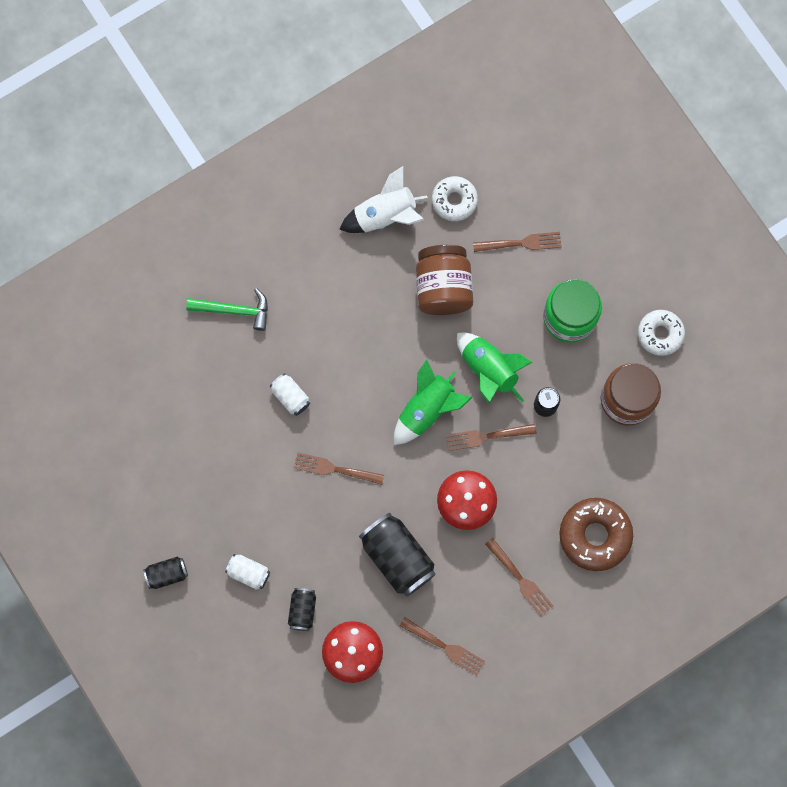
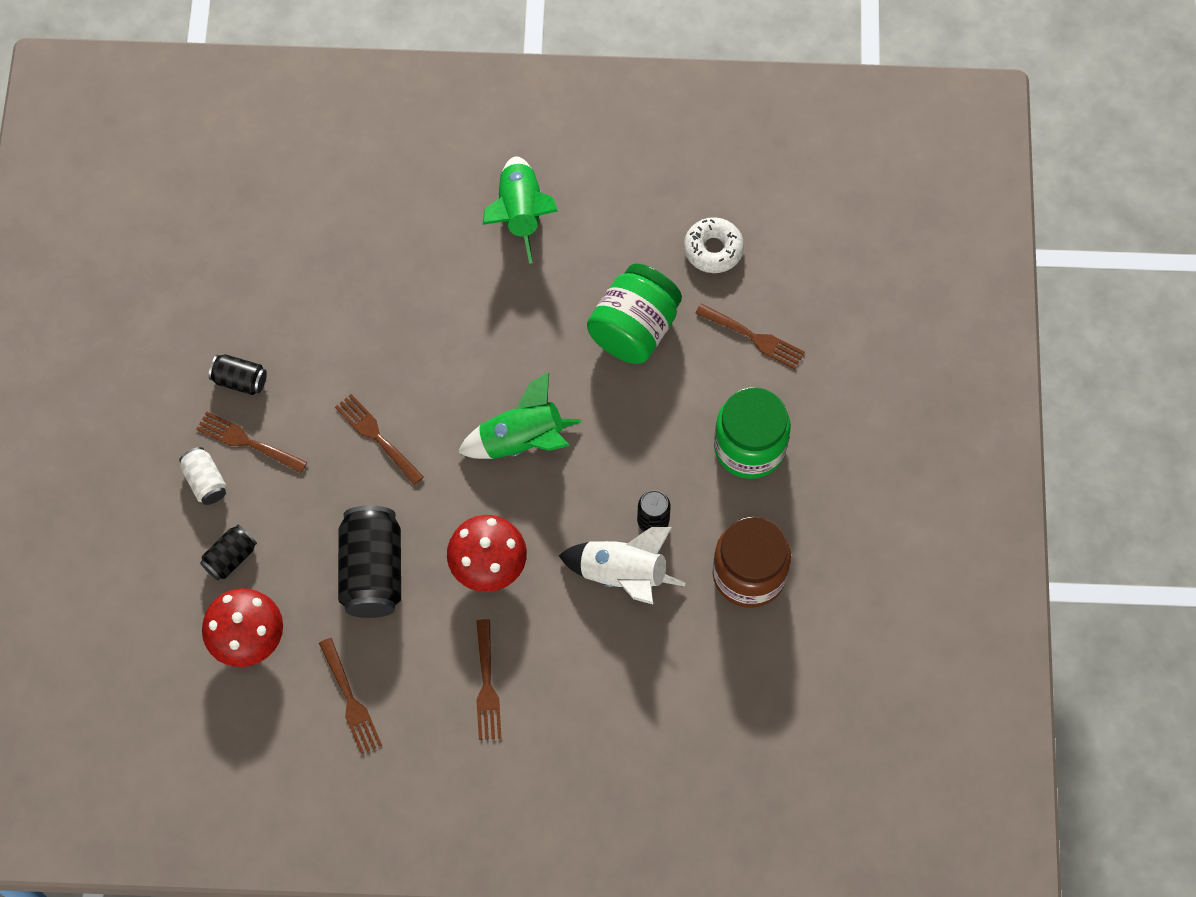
camera: 35 degrees right, 10 degrees down
(167, 574) = (122, 426): black can -> black can (240, 380)
(234, 310) = (397, 212): green hammer -> none
(290, 397) = (388, 334): white can -> none
(385, 216) = (627, 218): white rocket -> white rocket (622, 575)
(443, 287) = (634, 329): brown jar -> green jar
(486, 436) = (564, 511): brown fork -> brown fork (247, 442)
(488, 370) = (619, 444): green rocket -> green rocket (520, 214)
(595, 535) = (604, 694): brown donut -> none
(660, 334) = (838, 530): white donut -> none

